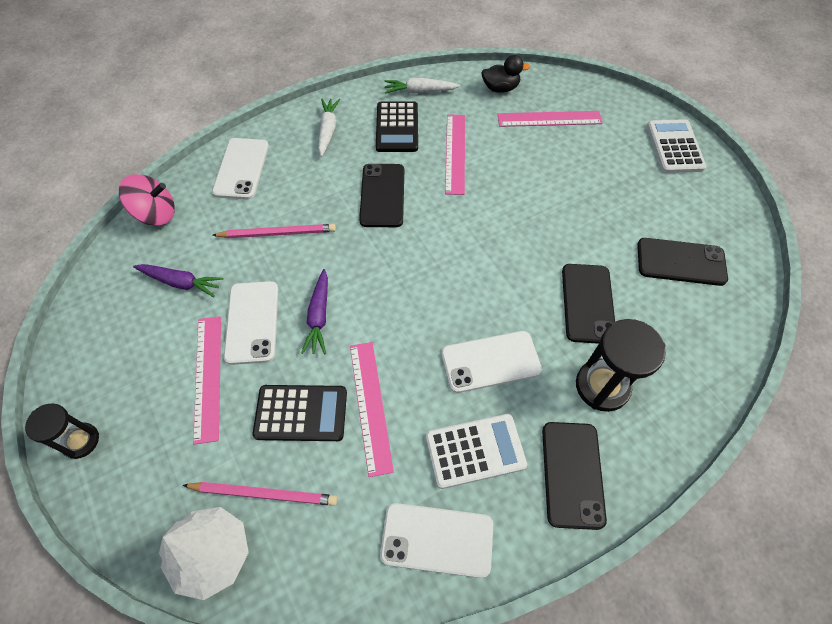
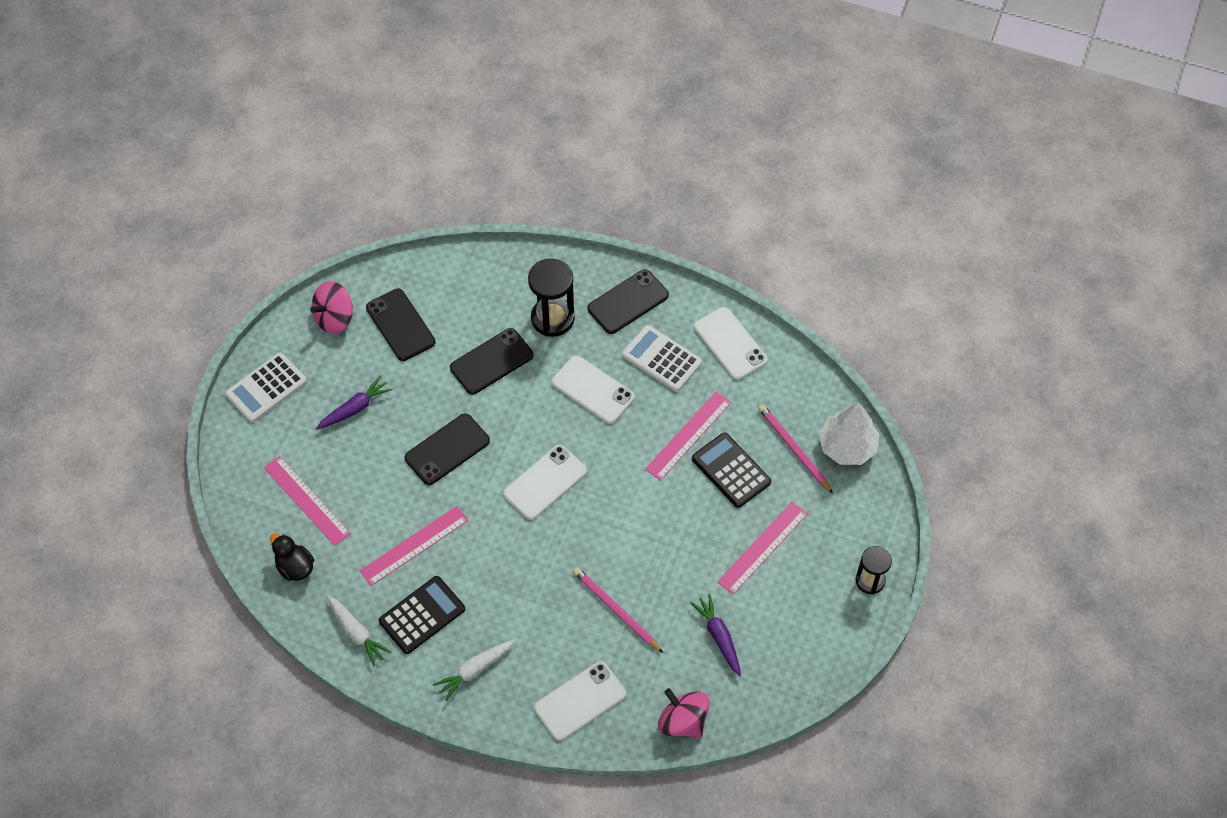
camera: 130 degrees left, 0 degrees up
(252, 322) = (701, 557): white phone -> white phone (545, 482)
(319, 316) = (657, 518): purple carrot -> purple carrot (355, 408)
(382, 195) = (510, 565): black phone -> black phone (447, 449)
(721, 222) = (335, 318): none -> pink spinning top

